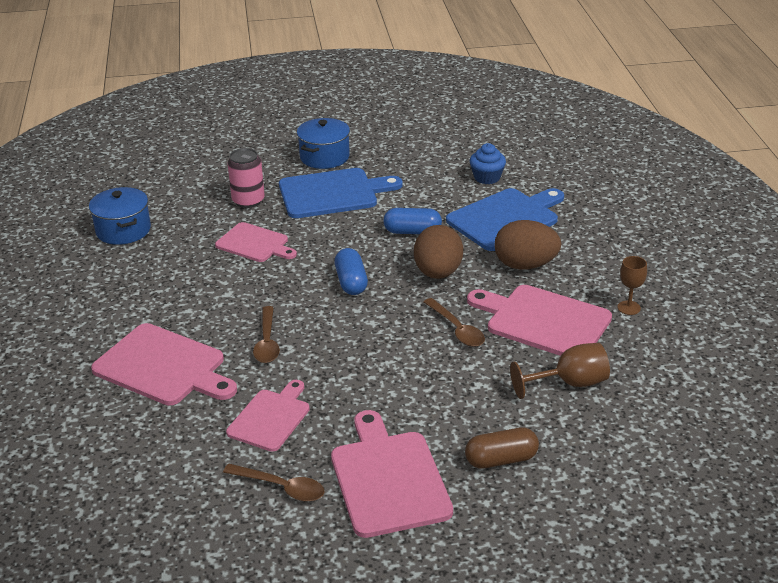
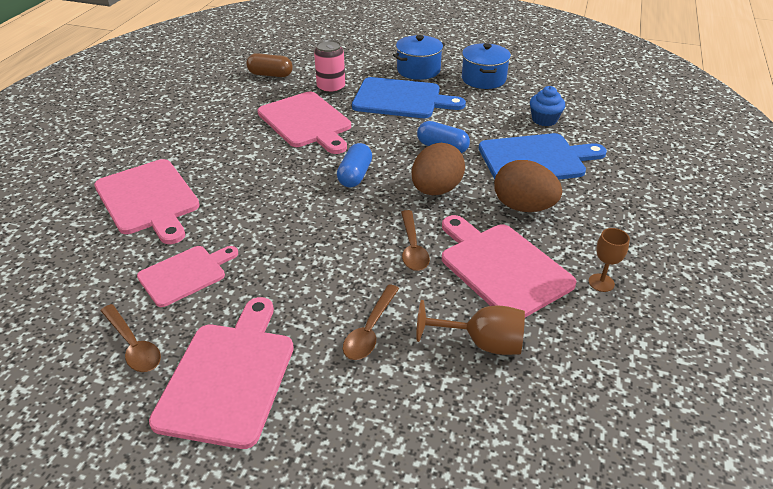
camera: 25 degrees right, 5 degrees up
(123, 230) = (222, 86): blue pot -> blue pot (483, 79)
(254, 244) = (306, 122): pink cutting board -> pink cutting board, size x1.57
(267, 342) = (243, 205): brown spoon -> brown spoon (370, 330)
(501, 460) = (350, 402): brown capsule -> brown capsule (270, 75)

